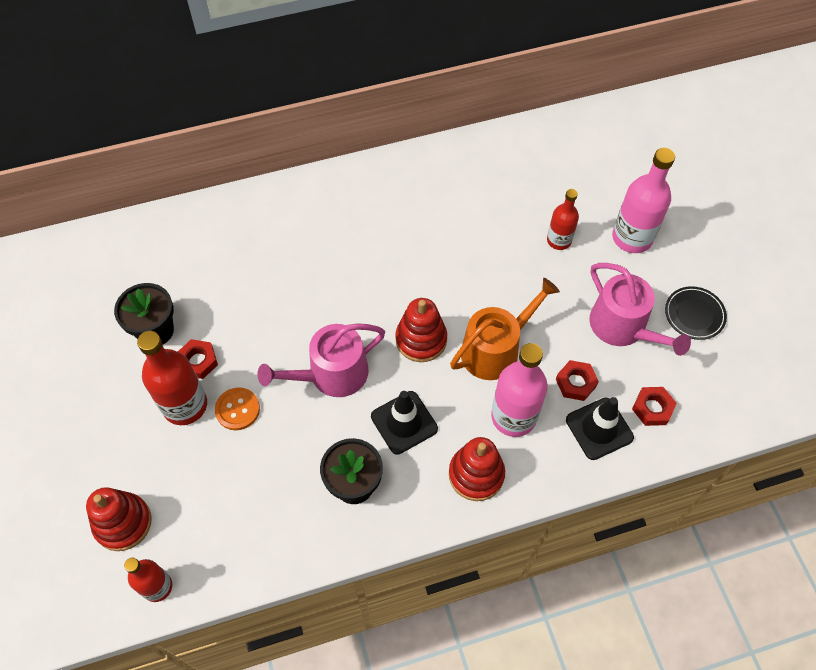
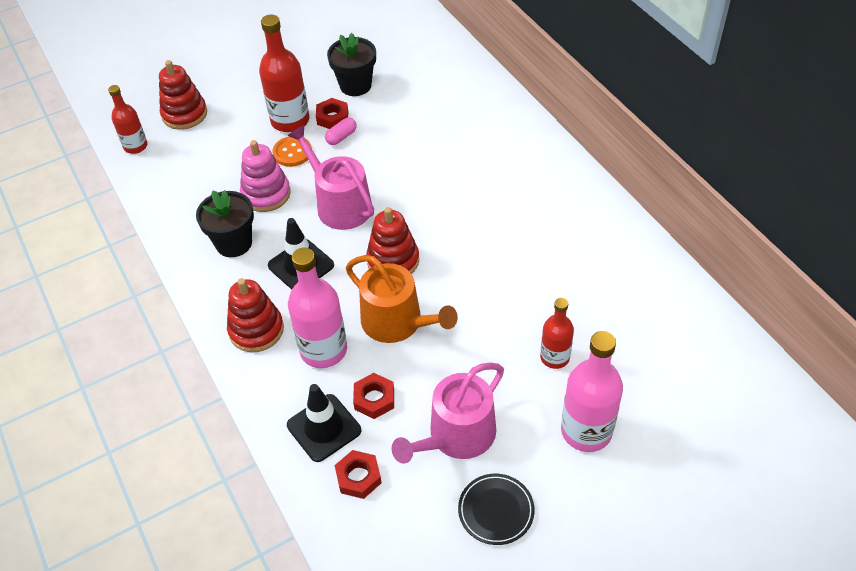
camera: 80 degrees right, 10 degrees down
(232, 357) = (341, 137): none -> pink capsule
(292, 444) = (266, 194): none -> pink stacking toy

